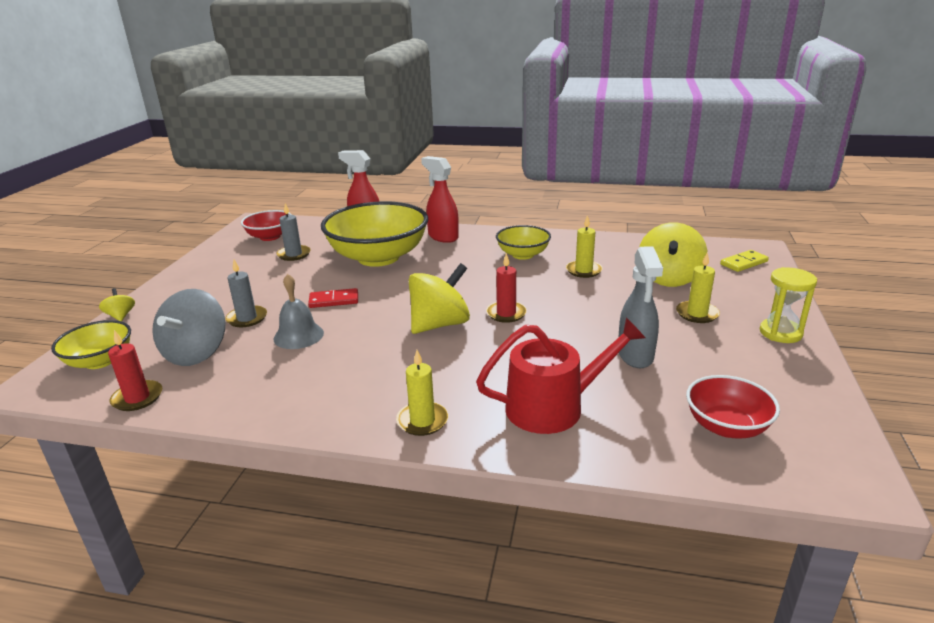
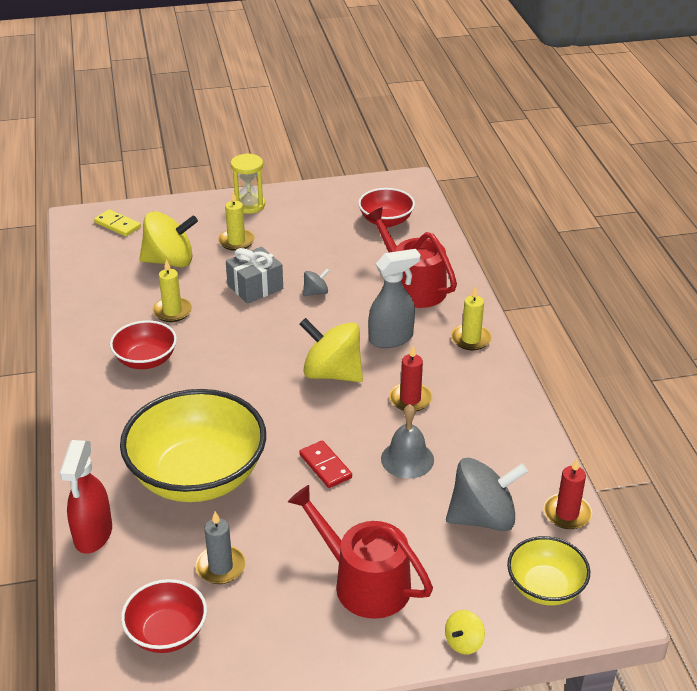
camera: 115 degrees left, 10 degrees up
(216, 293) = (364, 582): none -> red watering can
(247, 318) = (400, 518): grey candle -> none
(443, 237) = (110, 440): red spray bottle -> none
(506, 313) = (289, 339): red candle -> red candle (410, 399)
(523, 255) = (146, 360): yellow bowl -> red bowl
(576, 341) = (316, 292): none -> grey spinning top
(603, 311) = (255, 287): none -> grey gift
(635, 356) = (322, 262): grey spray bottle -> grey spray bottle (391, 338)

